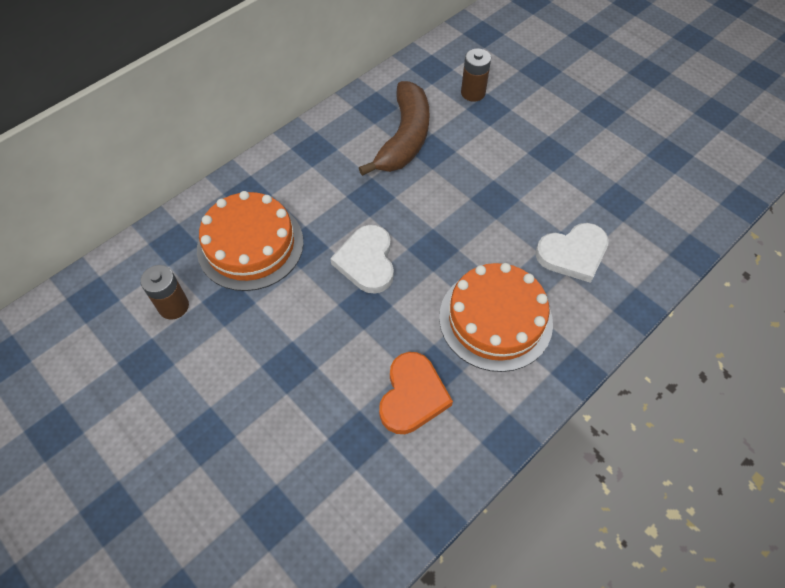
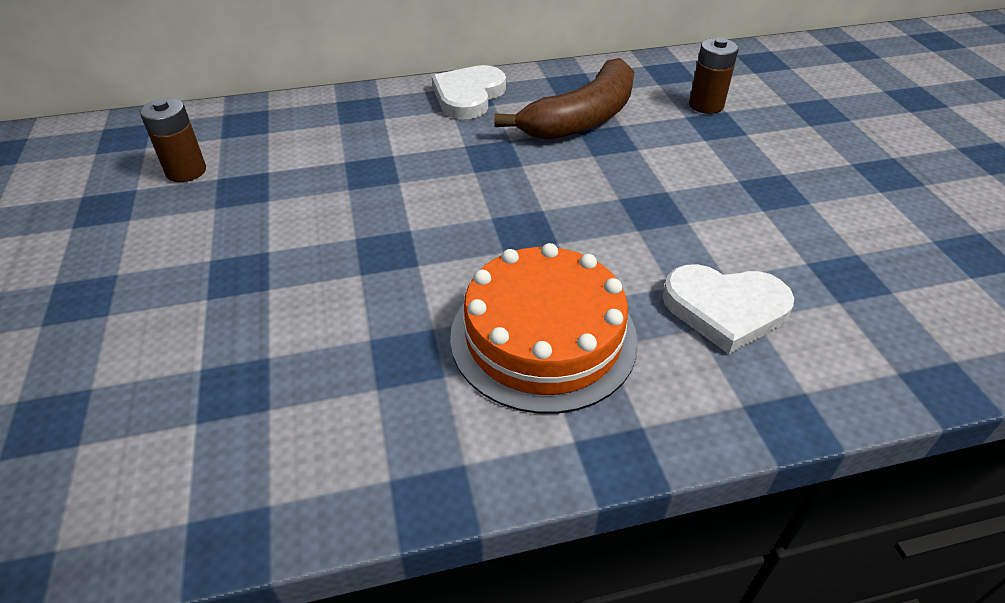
camera: 30 degrees right, 15 degrees down
(250, 245) = (317, 150): orange cake -> none
(367, 261) = (429, 211): white heart -> white heart (468, 96)
(412, 395) = (349, 373): orange heart -> none

